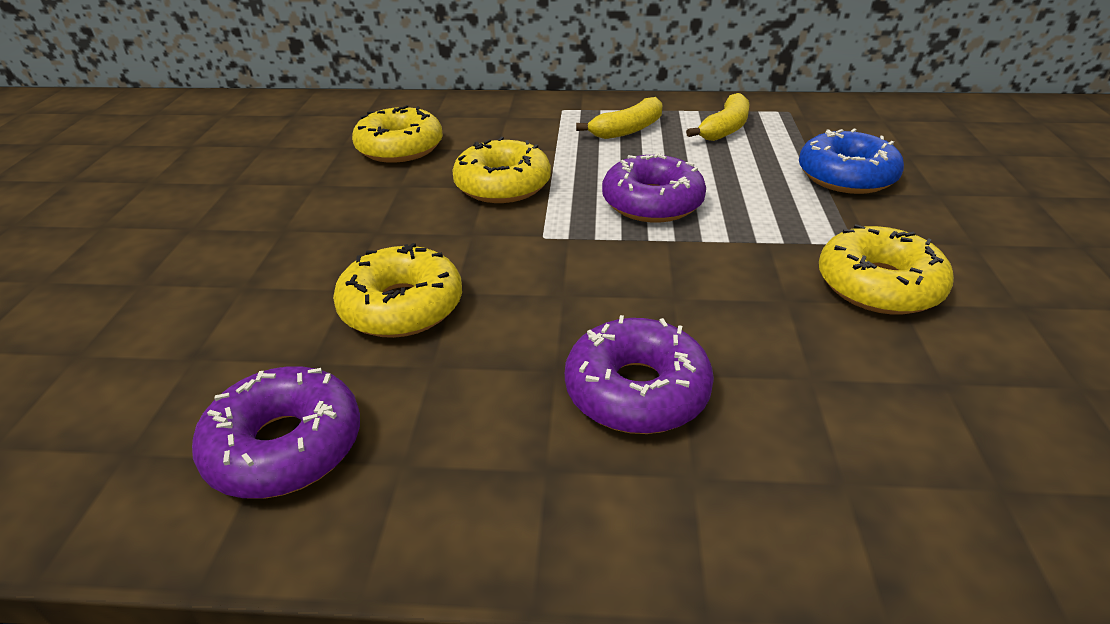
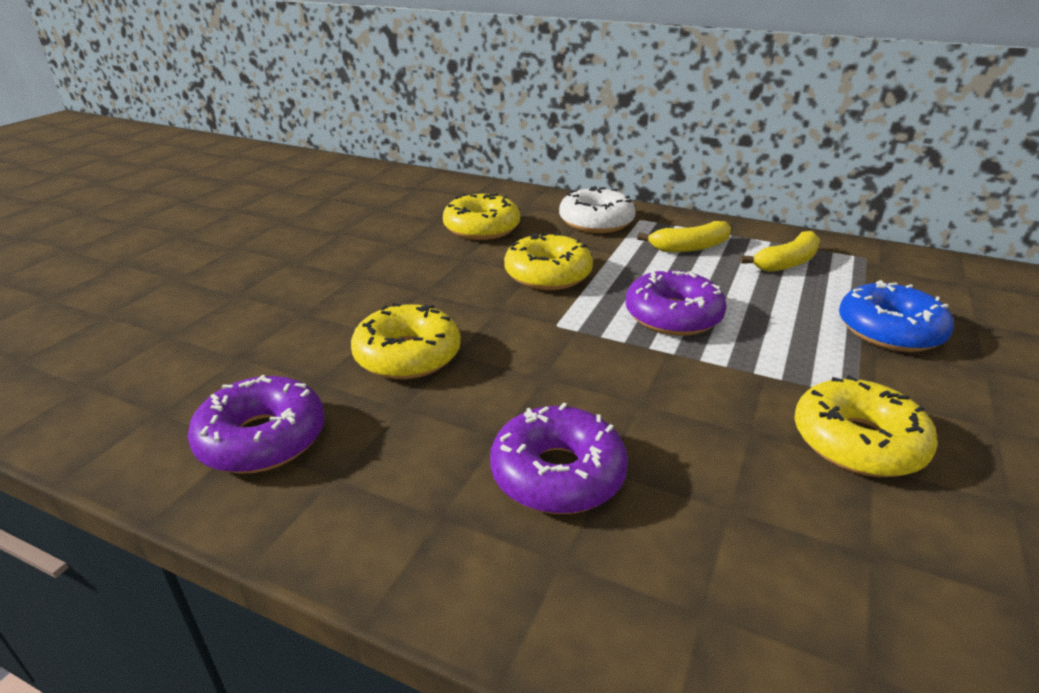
camera: 20 degrees right, 5 degrees down
(520, 120) = (596, 222): none -> white donut

